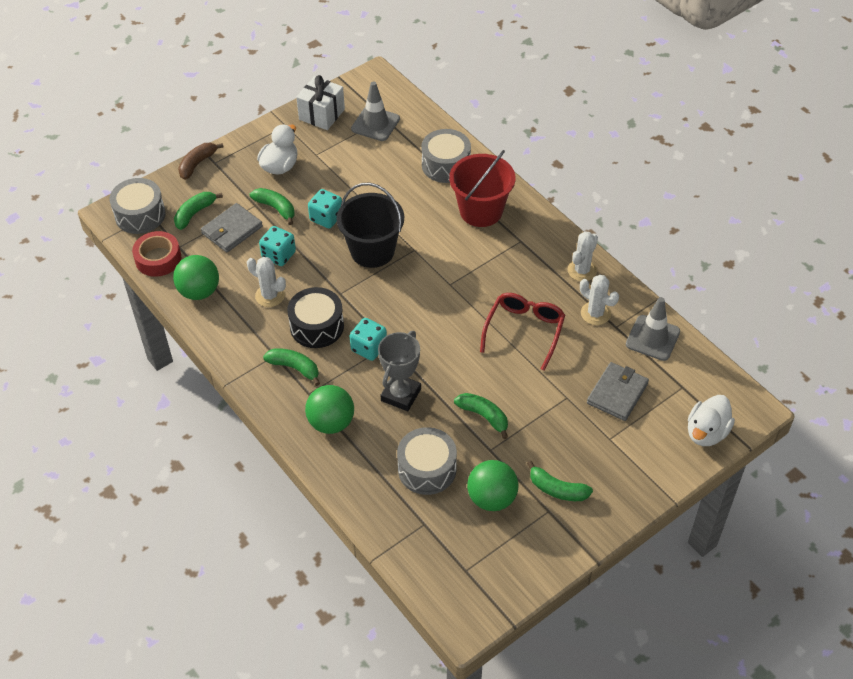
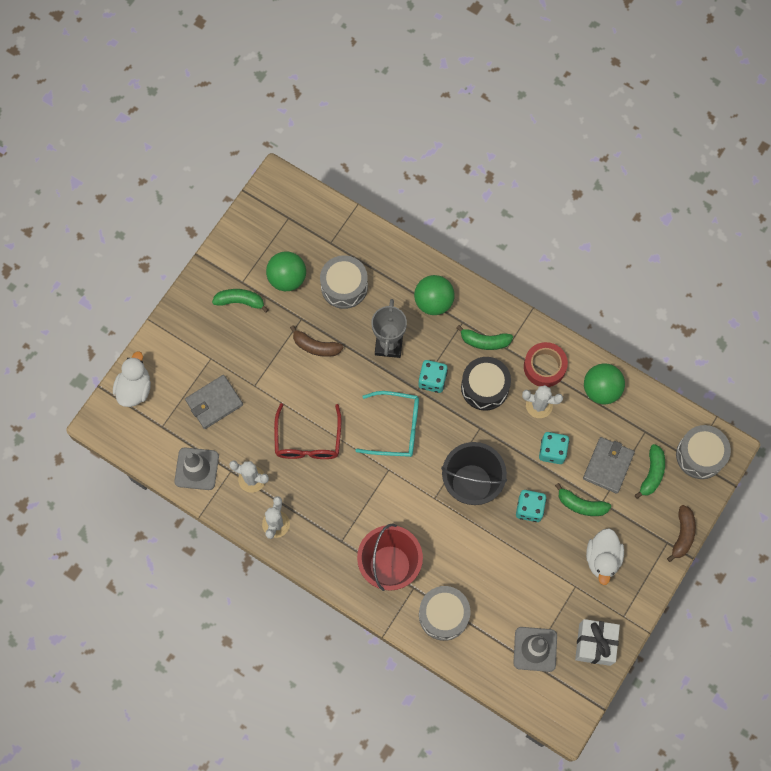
camera: 160 degrees right, 20 degrees up
(158, 259) = (655, 412): red tape -> red tape (544, 367)
(427, 316) = (396, 428): none -> turquoise glasses
(484, 416) = (315, 346): green banana -> brown banana
(617, 393) = (214, 403): grey wallet -> grey wallet turned 45 degrees clockwise

